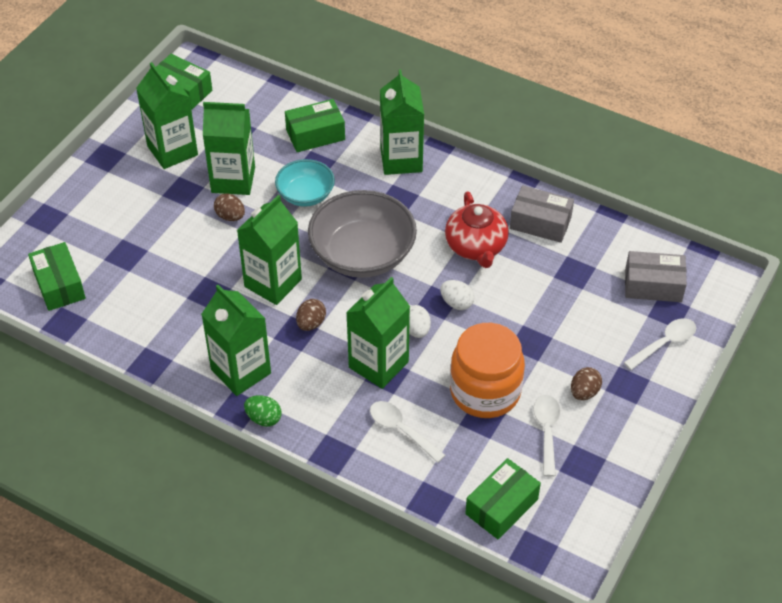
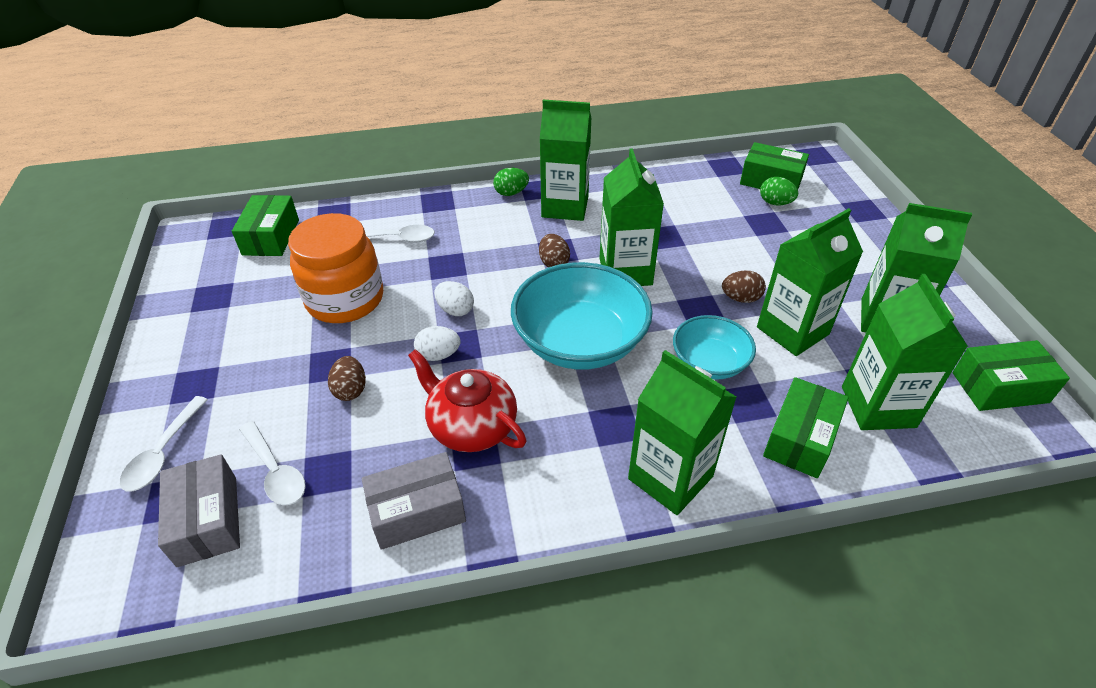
camera: 140 degrees right, 5 degrees down
(91, 265) = (775, 203): none -> green egg
(362, 254) = (580, 342): grey bowl -> turquoise bowl
(378, 364) = (462, 267): green carton -> green carton (878, 407)
(547, 431) = (262, 302): white spoon -> white spoon (276, 472)
(584, 392) = (241, 351): brown egg -> brown egg (350, 390)
(653, 285) = (207, 520): grey box -> grey box turned 75 degrees counterclockwise

